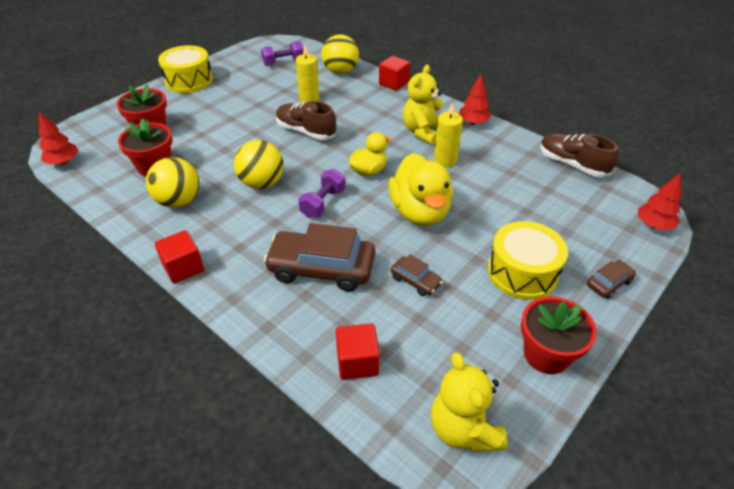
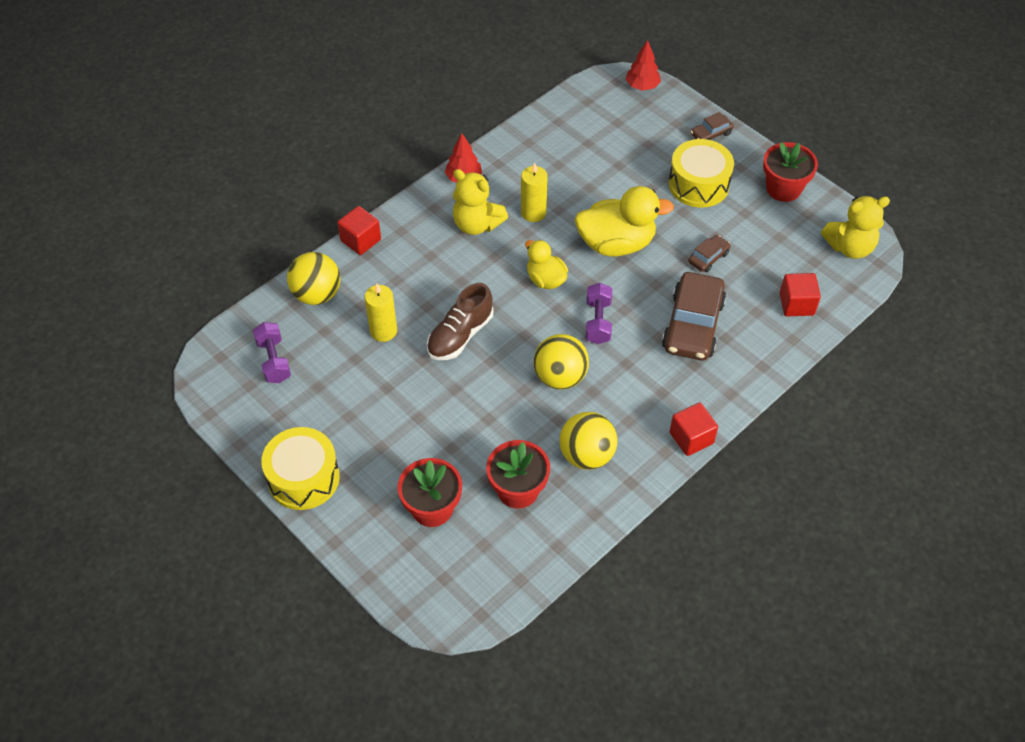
camera: 85 degrees left, 10 degrees up
(63, 162) = (497, 599): red tree -> none
(323, 203) = (598, 322): purple dumbbell -> purple dumbbell turned 60 degrees clockwise
(572, 164) = (550, 116): brown shoe -> none
(608, 283) = (711, 134): brown car -> brown car turned 90 degrees counterclockwise

